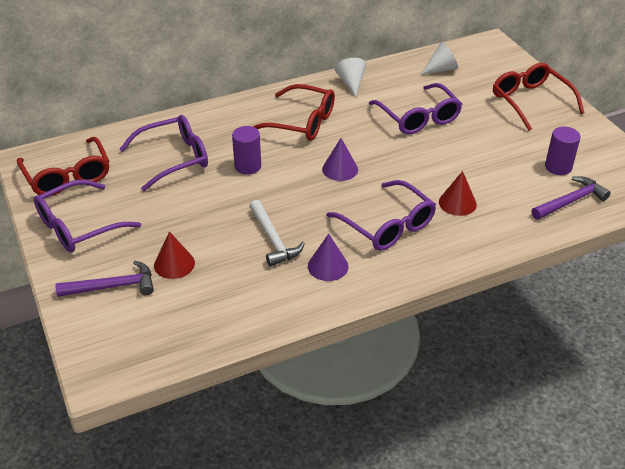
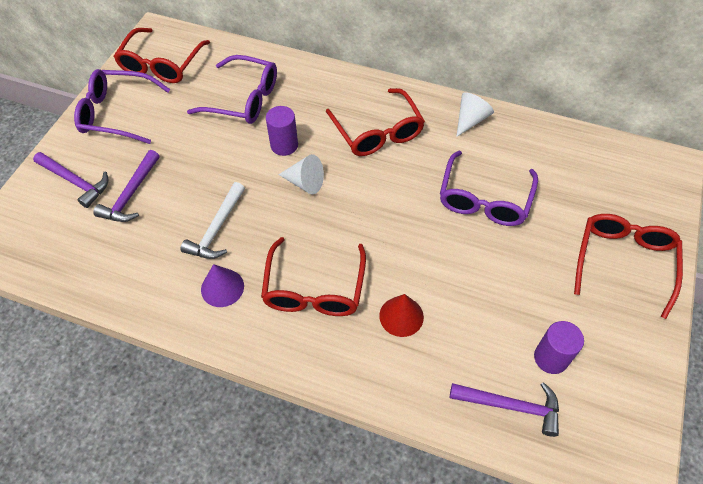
camera: 45 degrees right, 15 degrees up
(174, 264) = (131, 194): red cone -> purple hammer
(340, 169) = (348, 202): purple cone -> none
(388, 226) = (314, 289): purple glasses -> red glasses
(441, 69) = (577, 161): white cone -> white cone (305, 182)

